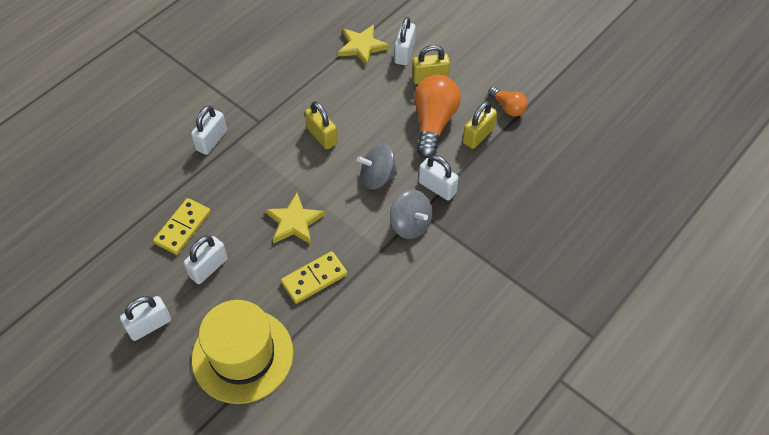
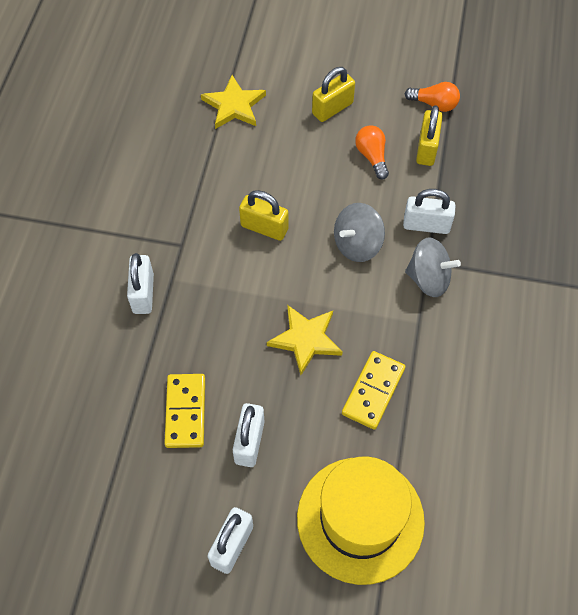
camera: 30 degrees left, 5 degrees up
(404, 53) = (285, 92): white padlock -> none
(433, 123) = (372, 157): orange light bulb -> orange light bulb, size x0.54

